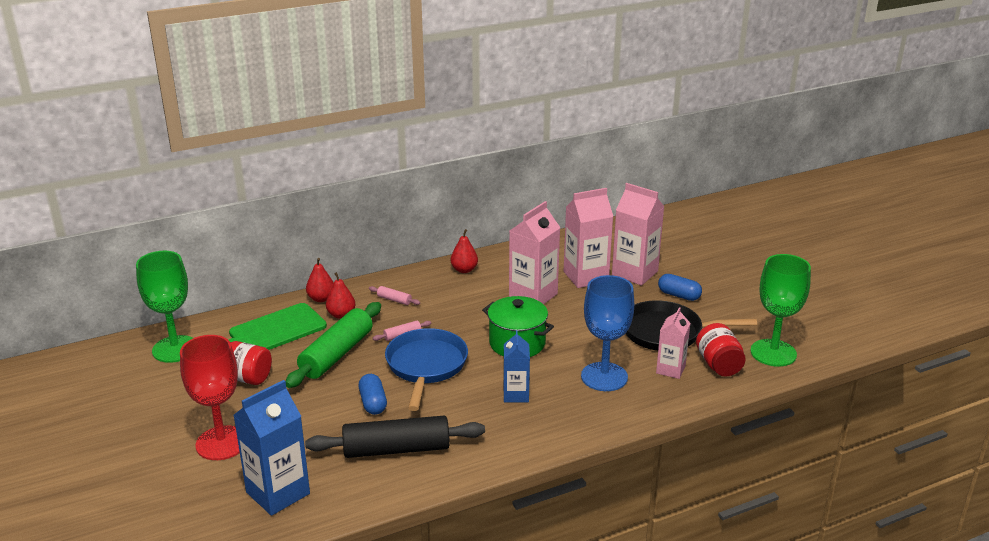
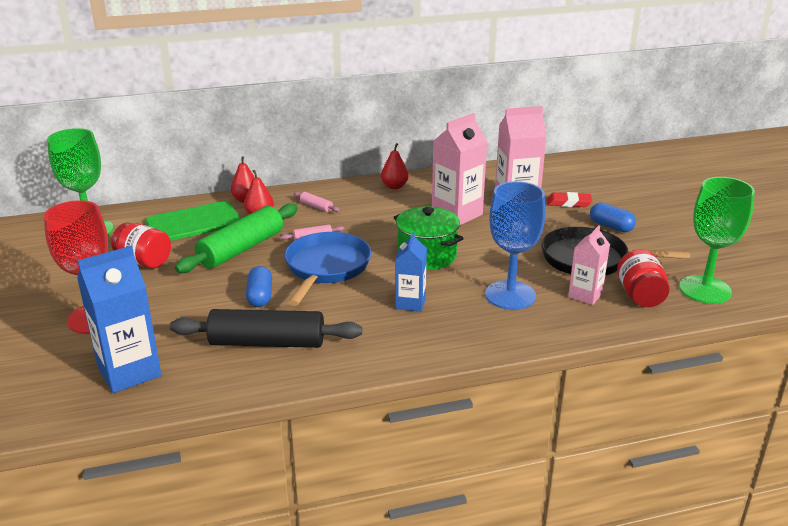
camera: 10 degrees right, 0 degrees up
(635, 273) = (568, 203): pink carton -> red eraser

